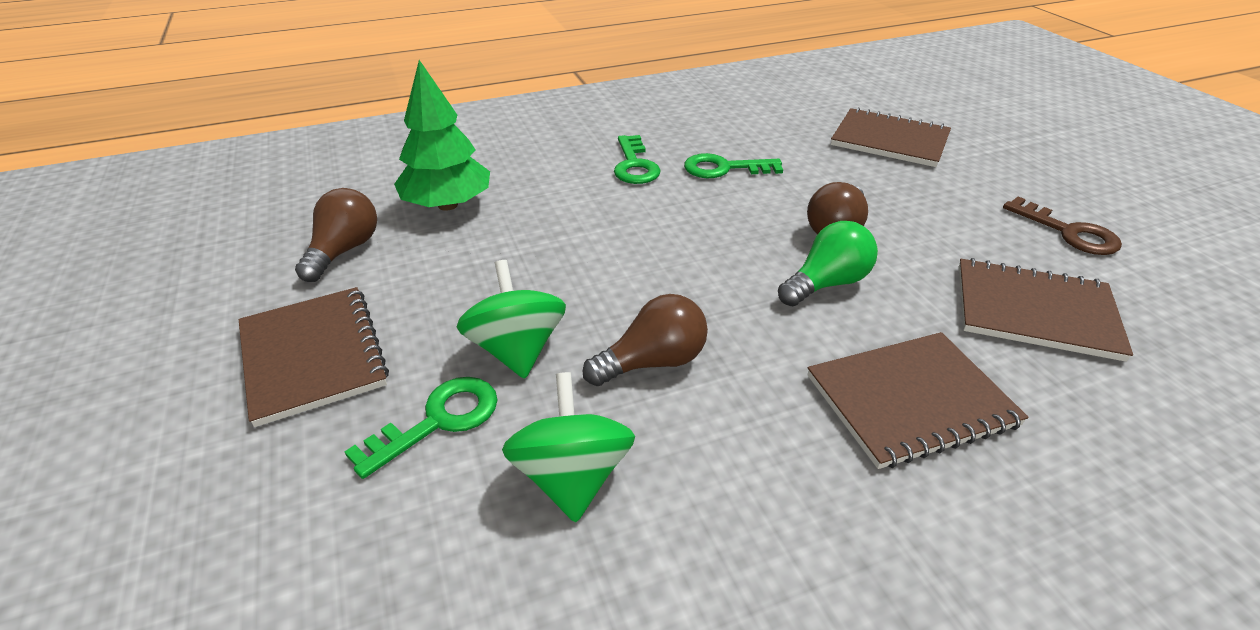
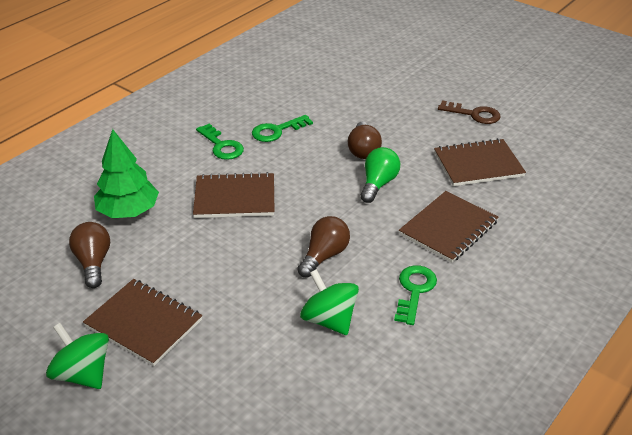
camera: 30 degrees left, 0 degrees up
(438, 421) = (245, 324): green key -> green key (414, 291)
(517, 350) = (252, 276): green spinning top -> green spinning top (83, 374)
(889, 140) = (357, 81): brown notebook -> brown notebook (235, 198)

